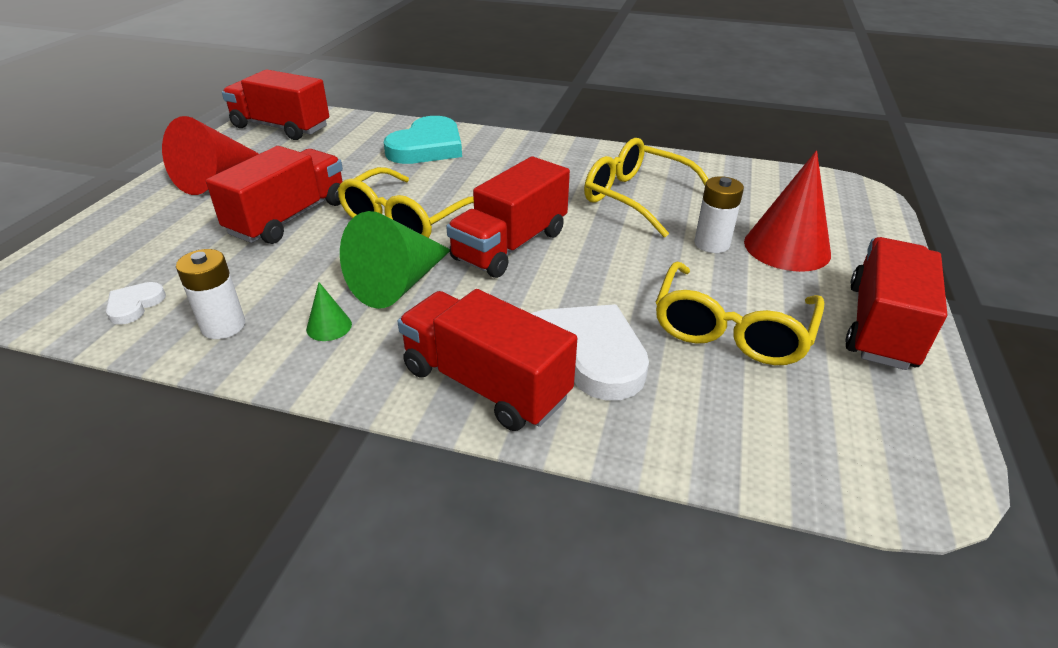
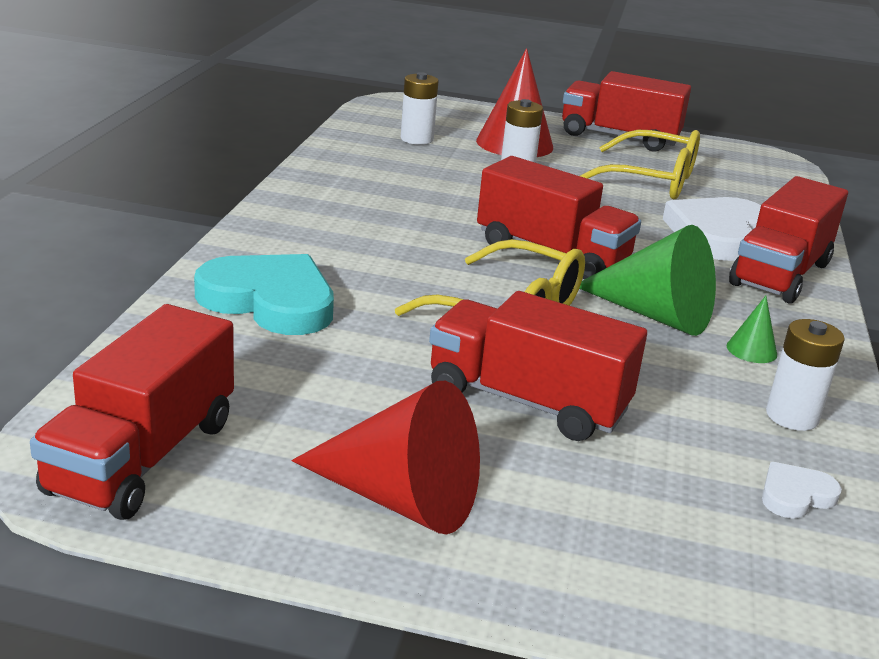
camera: 95 degrees left, 10 degrees down
(135, 305) = (795, 495): white heart -> white heart turned 135 degrees clockwise
(636, 197) = (426, 186): yellow glasses -> none
(754, 197) = (417, 139): none -> white battery

